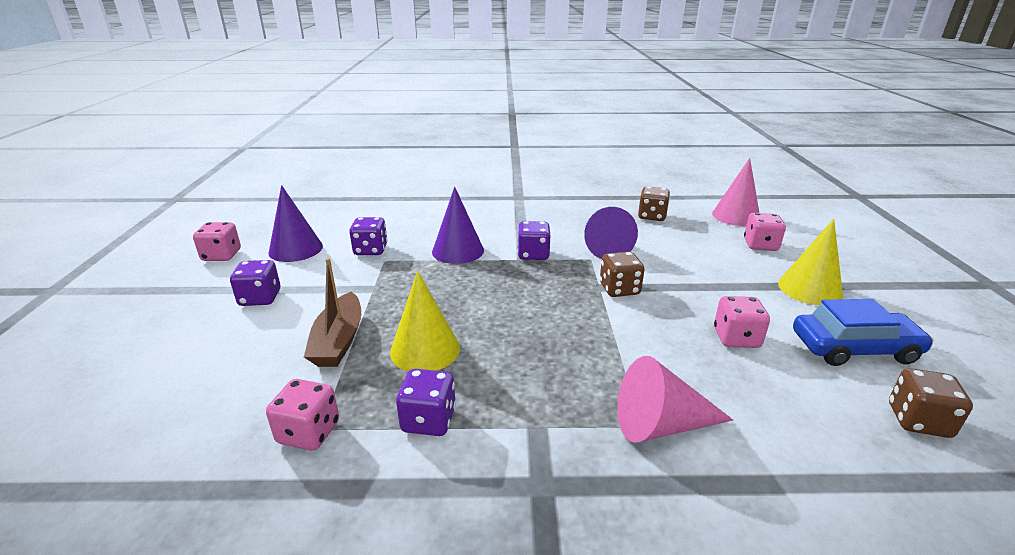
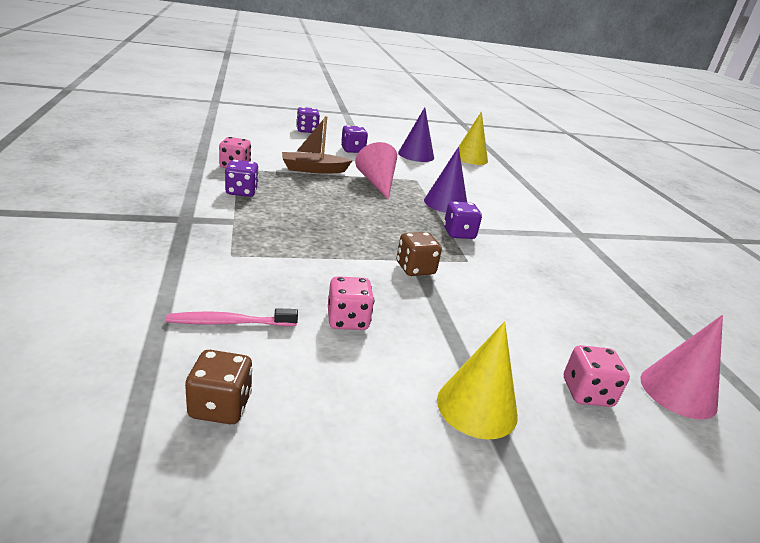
camera: 75 degrees right, 0 degrees up
(221, 255) = (397, 139): pink dice -> none
(370, 250) = (428, 175): purple dice -> purple dice (307, 130)
(425, 350) = (308, 191): yellow cone -> yellow cone (470, 158)
(605, 248) = (497, 271): purple cone -> none
(652, 216) = (606, 313): brown dice -> none
(660, 425) = (229, 262): pink cone -> pink cone (377, 183)
(791, 419) = (230, 323): none -> pink toothbrush
(854, 348) = (345, 403): blue car -> none

